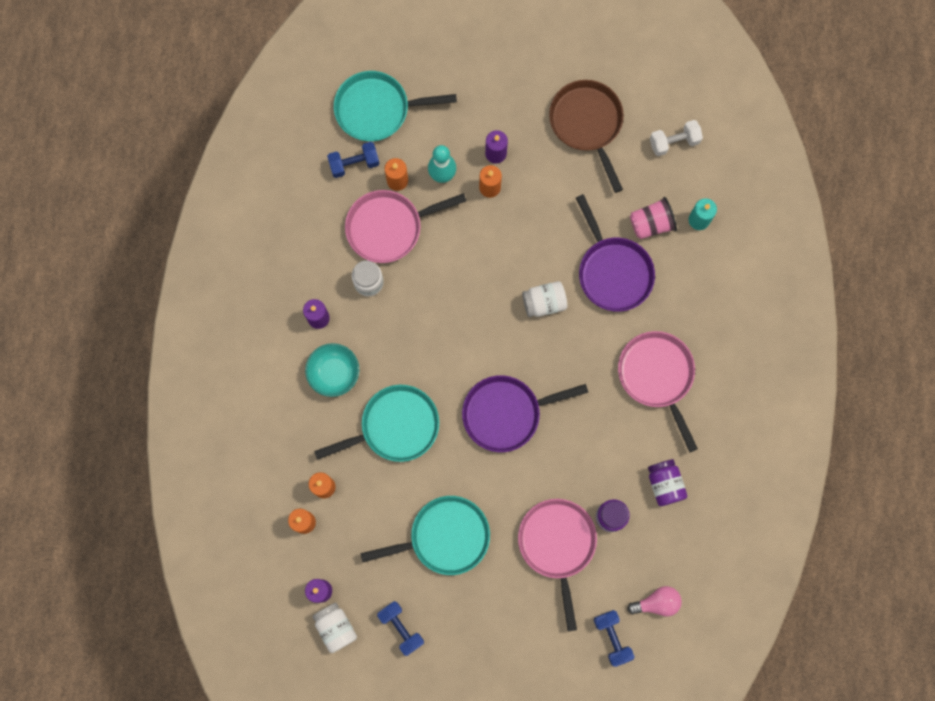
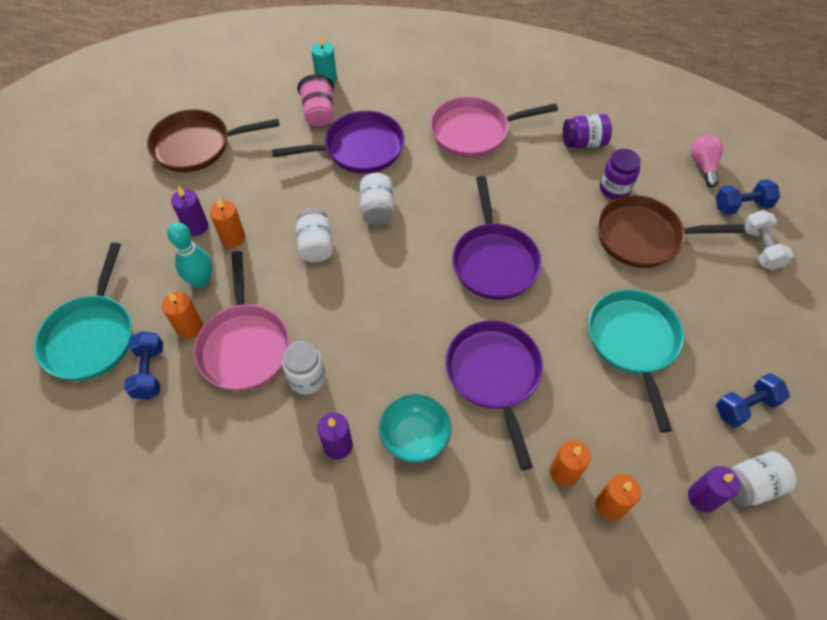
camera: 80 degrees left, 20 degrees down
(395, 426) = (494, 376): turquoise pan -> purple pan
(495, 259) = (316, 245): none -> white jar
(557, 545) = (643, 237): pink pan -> brown pan
(674, 142) = (243, 85): white dumbbell -> white dumbbell (761, 248)

